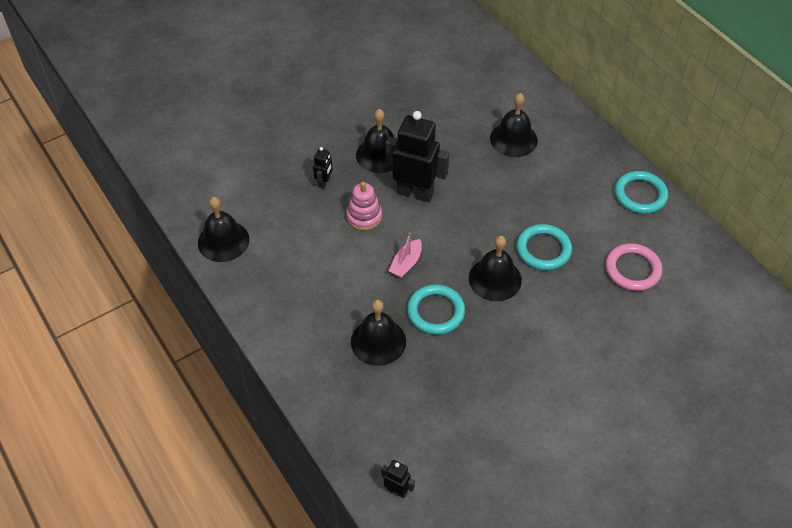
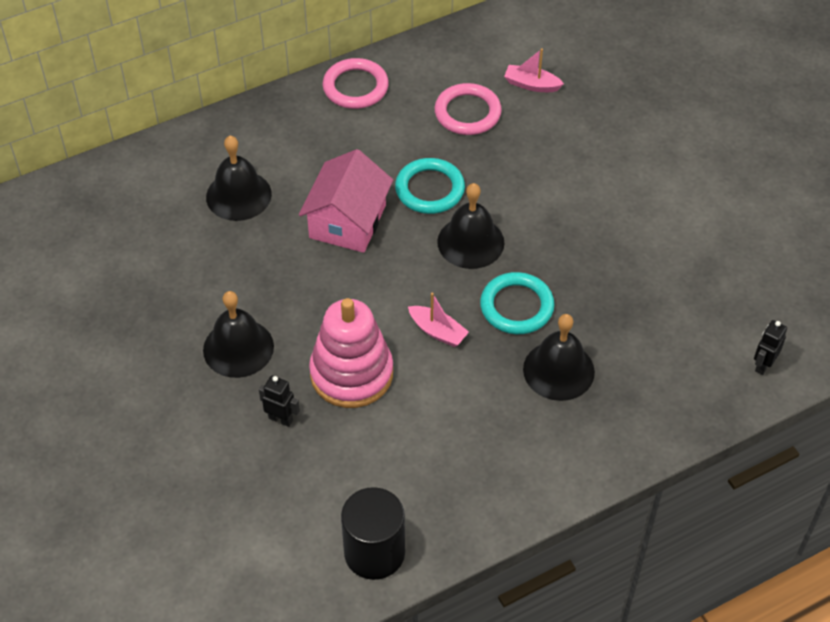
camera: 85 degrees left, 0 degrees up
(223, 241) = (374, 552): black bell -> black cylinder
(364, 217) = (351, 373): pink stacking toy -> pink stacking toy, size x1.65
(415, 193) = (317, 312): black robot -> none
(501, 202) = (347, 221): none -> pink house
(640, 195) = (355, 87): turquoise ring -> pink ring
(679, 313) = (531, 85): none -> pink boat

